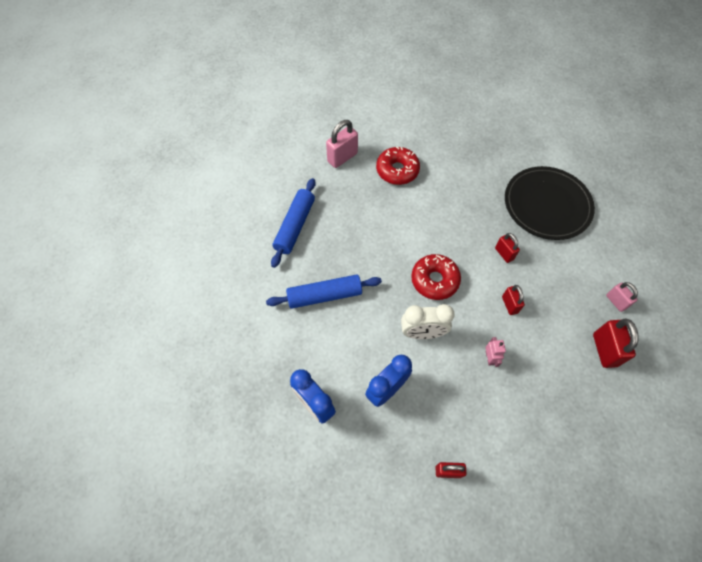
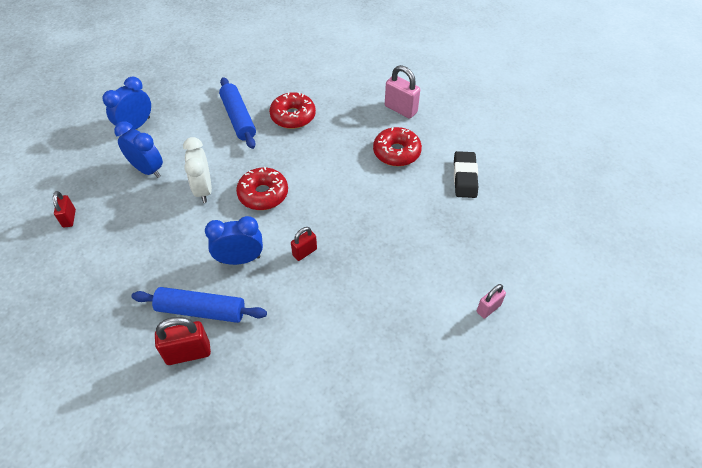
camera: 80 degrees right, 10 degrees down
(295, 226) = (309, 89): blue rolling pin -> blue rolling pin (201, 310)
(332, 245) = (293, 116): none -> red donut
(433, 131) = (465, 177): none -> black eraser
(489, 358) = (178, 244): pink robot -> none
(509, 305) = (240, 259): red padlock -> blue clock
(547, 205) = (384, 294): black plate -> none
(616, 301) = (253, 369): pink padlock -> pink padlock (488, 308)

